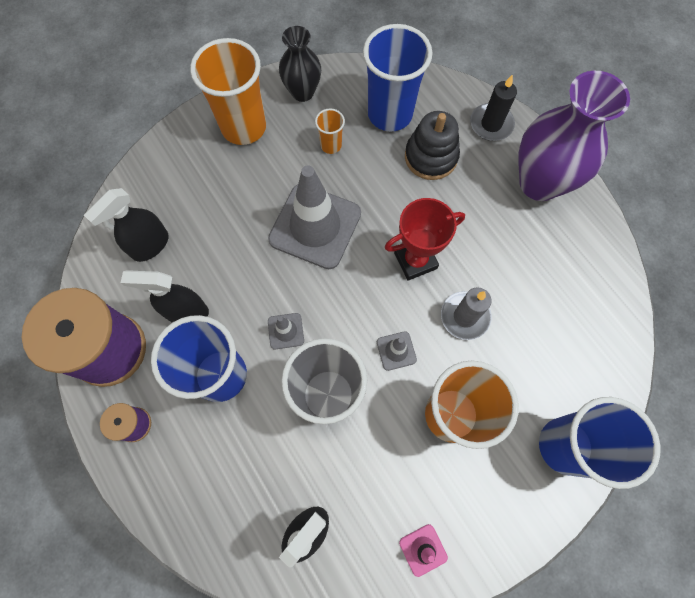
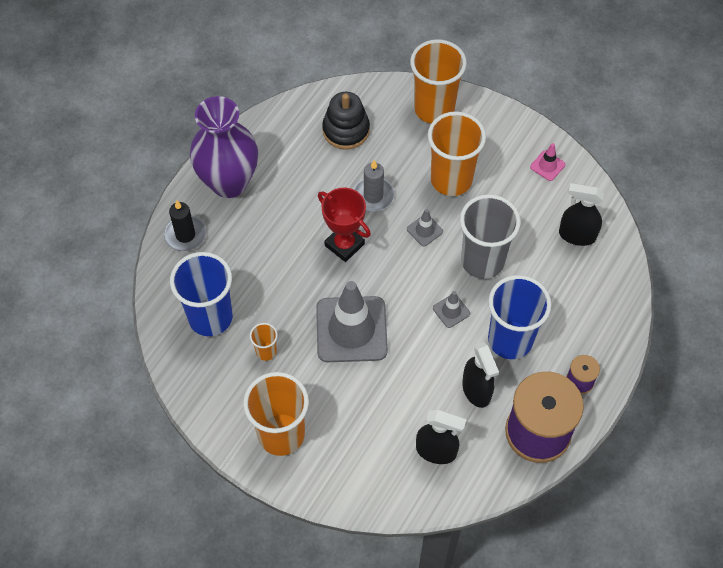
camera: 115 degrees left, 10 degrees down
(302, 92) = (218, 401): black vase -> none
(431, 157) = (241, 268): black stacking toy -> black stacking toy (346, 130)
(565, 446) = (434, 108): blue cup -> orange cup

